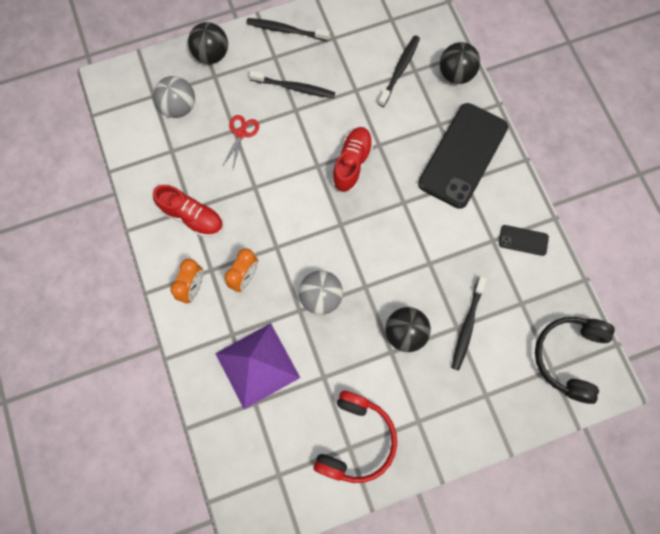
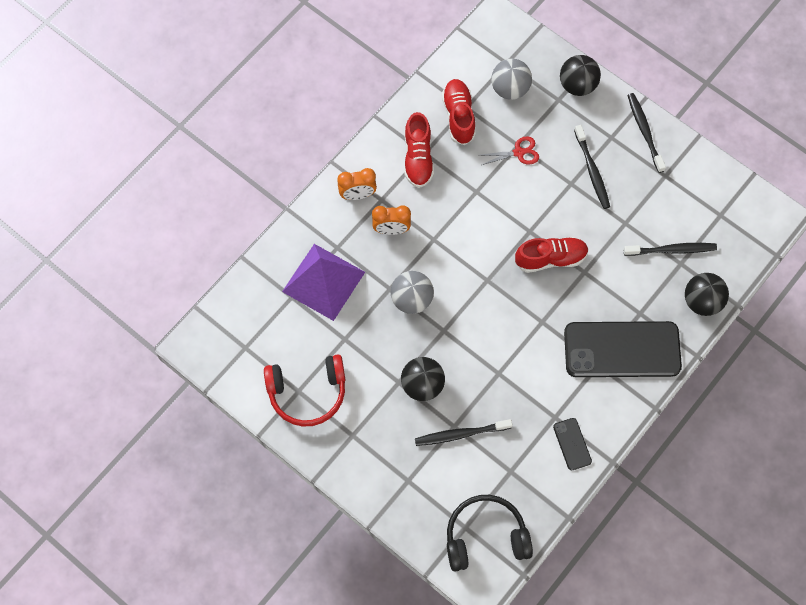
camera: 60 degrees right, 5 degrees down
(175, 161) = (458, 116): none -> red shoe

